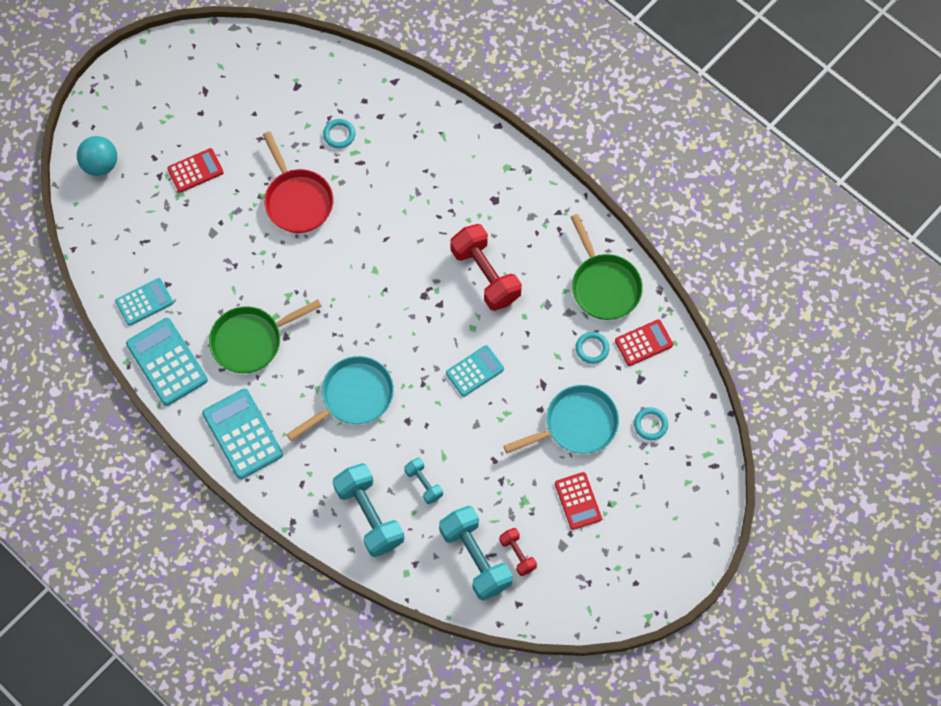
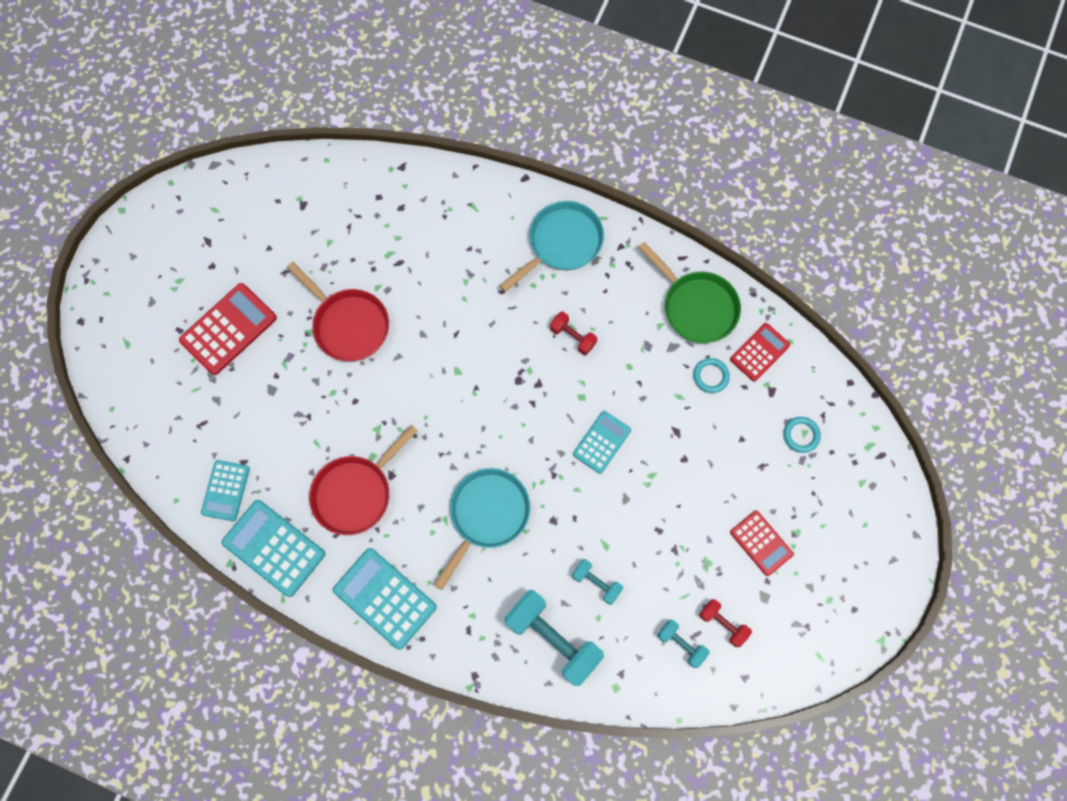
camera: 20 degrees left, 5 degrees up
(100, 164) = (124, 357): turquoise ball -> none
(144, 302) = (225, 490): turquoise calculator -> turquoise calculator turned 150 degrees clockwise
(195, 171) = (229, 329): red calculator -> red calculator, size x1.58
(251, 341) = (356, 492): green pan -> red pan
(339, 135) = (366, 241): turquoise ring -> none
(475, 558) = (681, 644): turquoise dumbbell -> turquoise dumbbell, size x0.51
(485, 275) = (573, 337): red dumbbell -> red dumbbell, size x0.51
(576, 424) = (726, 462): turquoise pan -> turquoise pan (561, 243)

